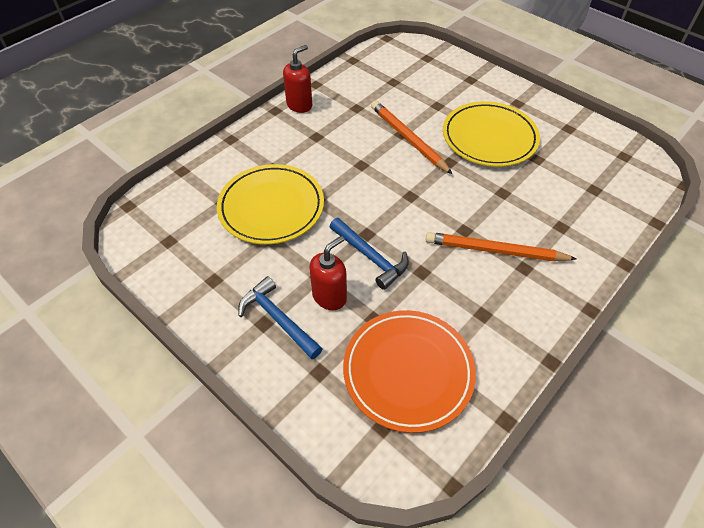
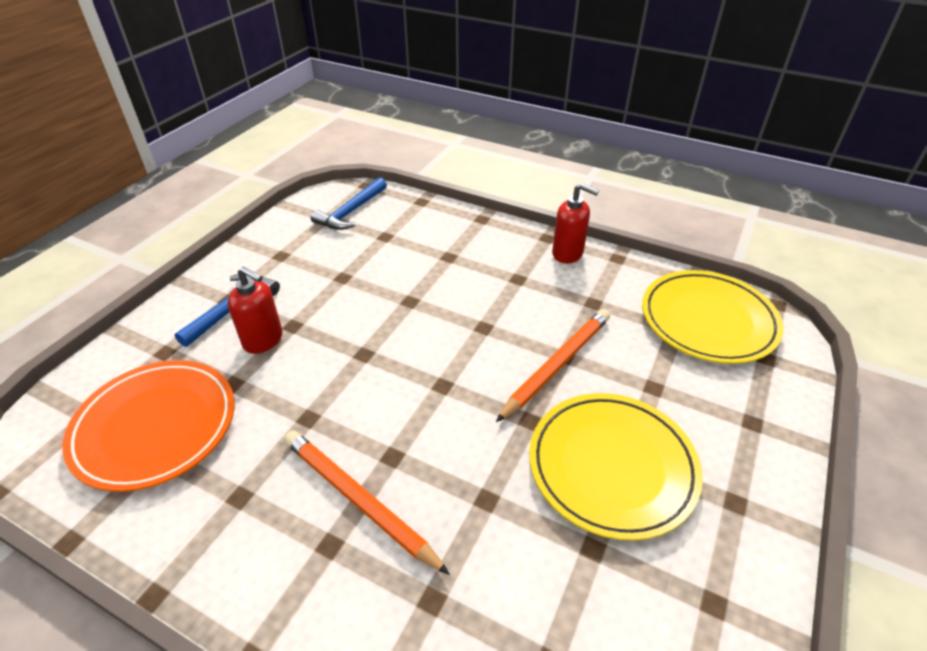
camera: 75 degrees right, 10 degrees down
(271, 207) = (387, 269): yellow plate -> yellow plate (708, 320)
(370, 257) = (326, 363): blue hammer -> blue hammer (351, 212)
(495, 251) = (358, 500): orange pencil -> orange pencil turned 45 degrees counterclockwise

